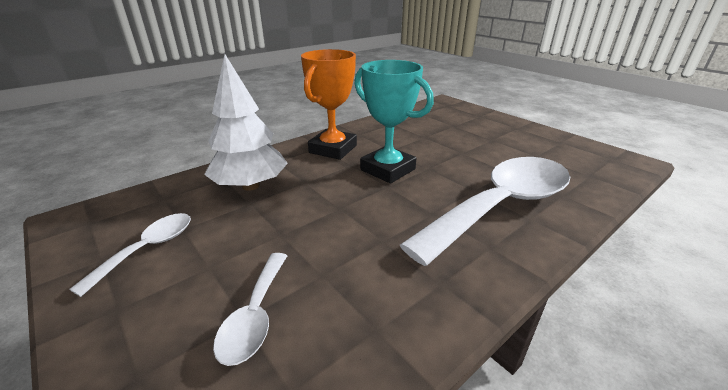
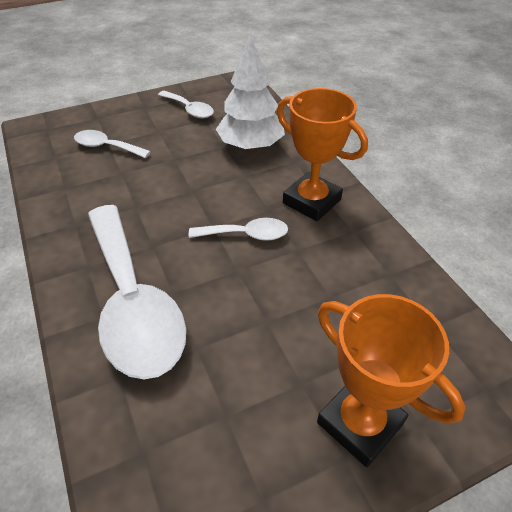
camera: 105 degrees right, 15 degrees up
(387, 169) = (246, 235): turquoise trophy -> white spoon
(495, 125) = (360, 423): none -> orange trophy

